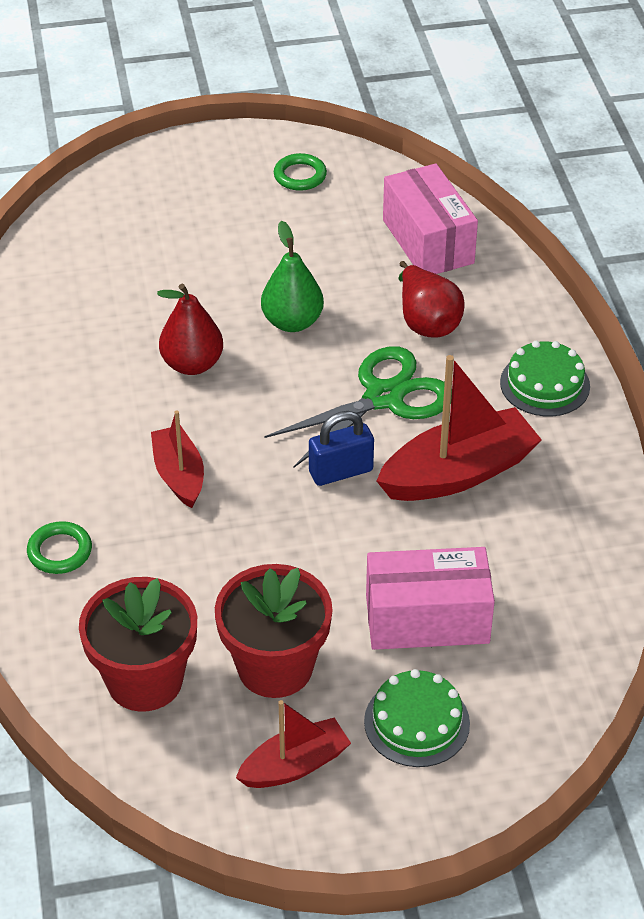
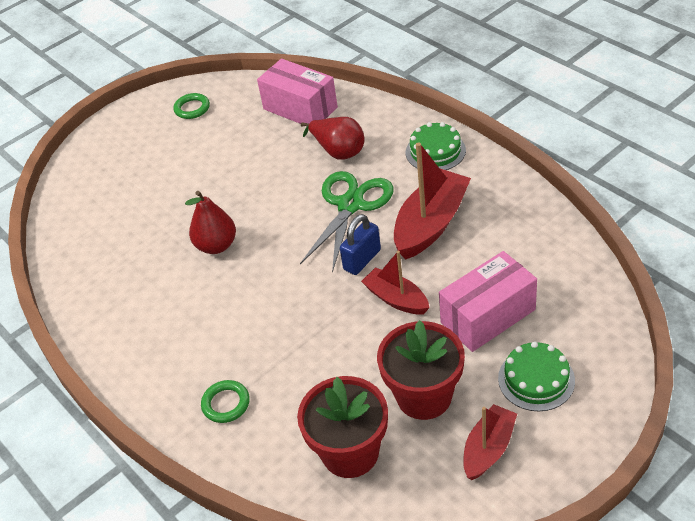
camera: 25 degrees left, 0 degrees up
(179, 475) = (264, 315): red boat -> red boat (396, 299)
(292, 322) = (258, 190): green pear -> none

